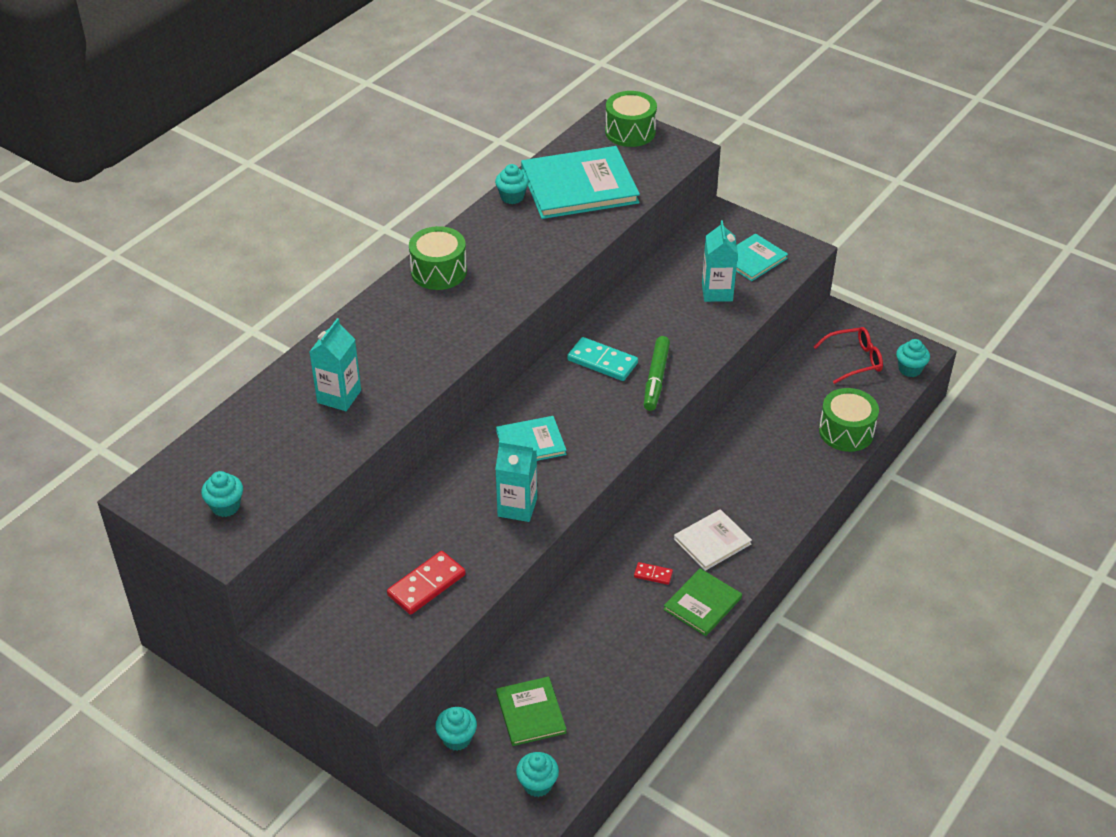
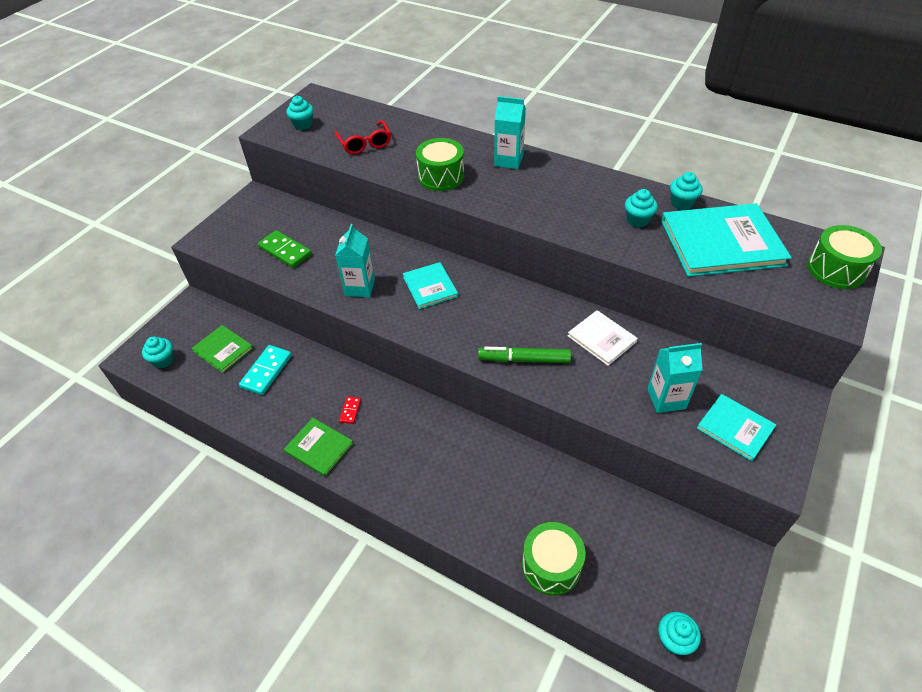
camera: 85 degrees right, 5 degrees up
(339, 396) = (408, 151): turquoise carton -> turquoise carton (508, 160)
(426, 585) = (285, 251): red domino -> green domino
(439, 271) = (562, 176): green drum -> green drum (441, 176)
(457, 738) = (208, 315): turquoise cupcake -> turquoise cupcake (637, 220)
(530, 713) = (223, 350): green book -> green book turned 60 degrees clockwise
(579, 186) = (721, 242): turquoise book -> turquoise book turned 75 degrees counterclockwise
(602, 361) = (537, 320): turquoise domino -> turquoise domino (266, 371)
(712, 541) = (389, 451): white book -> white book (602, 339)
(854, 360) = (669, 574): red glasses -> red glasses (365, 144)

